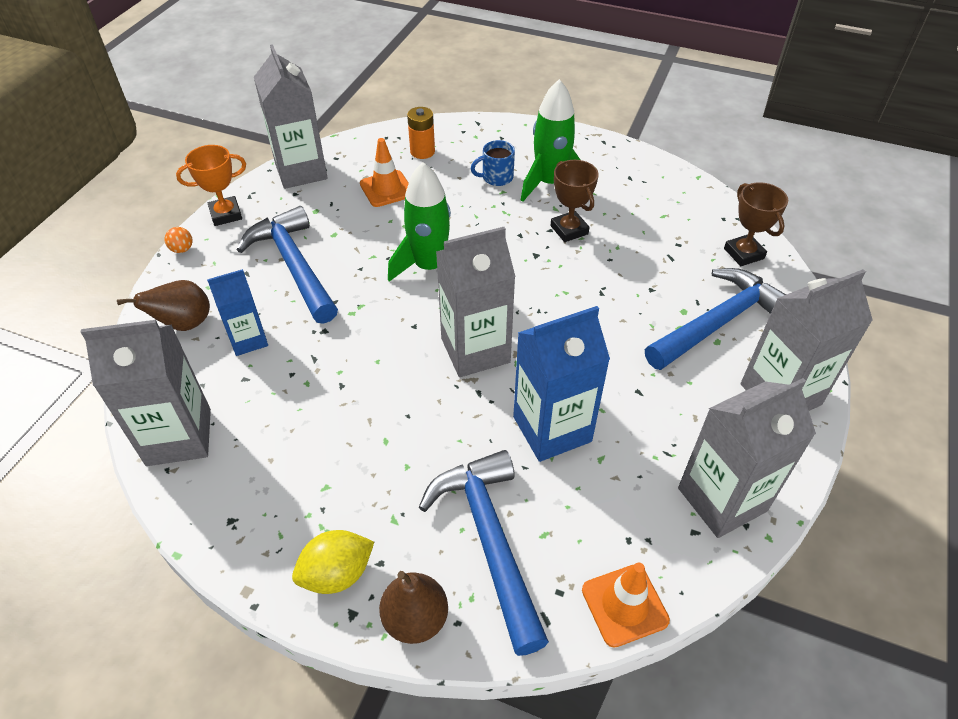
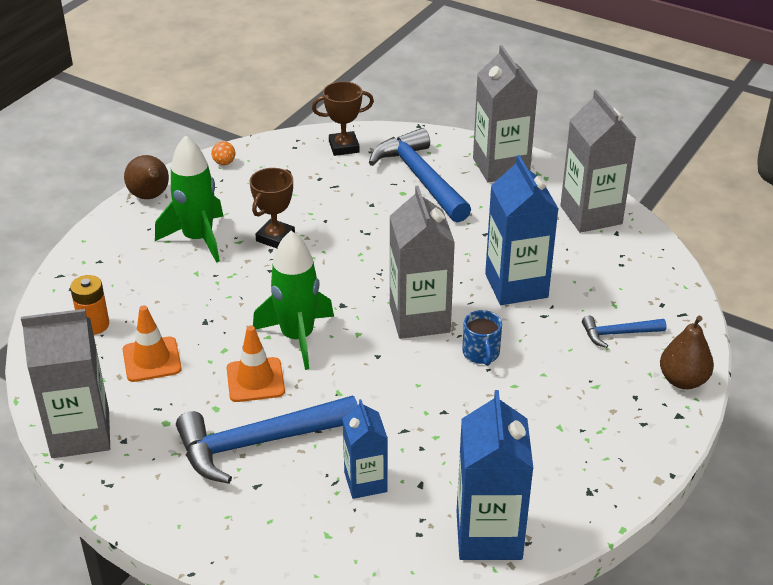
camera: 80 degrees left, 10 degrees down
(179, 437) = (489, 535): grey carton -> blue carton
(182, 249) = (191, 549): orange ball -> orange ball (224, 163)
(184, 324) = (326, 539): brown pear -> brown pear (150, 196)
(226, 214) = (138, 507): orange trophy -> none
(337, 574) = (644, 422): yellow lemon -> none
(489, 540) = (618, 334): blue hammer -> blue hammer, size x0.50
(496, 177) = (170, 274): blue mug -> blue mug (481, 353)
(569, 230) = (275, 237): brown trophy -> brown trophy turned 45 degrees counterclockwise
(624, 605) = (672, 275): orange traffic cone -> orange traffic cone (255, 380)

